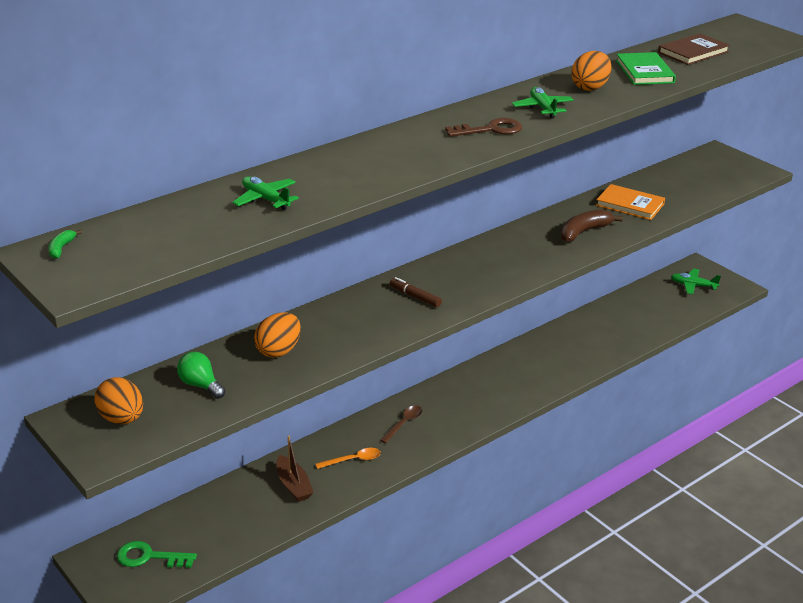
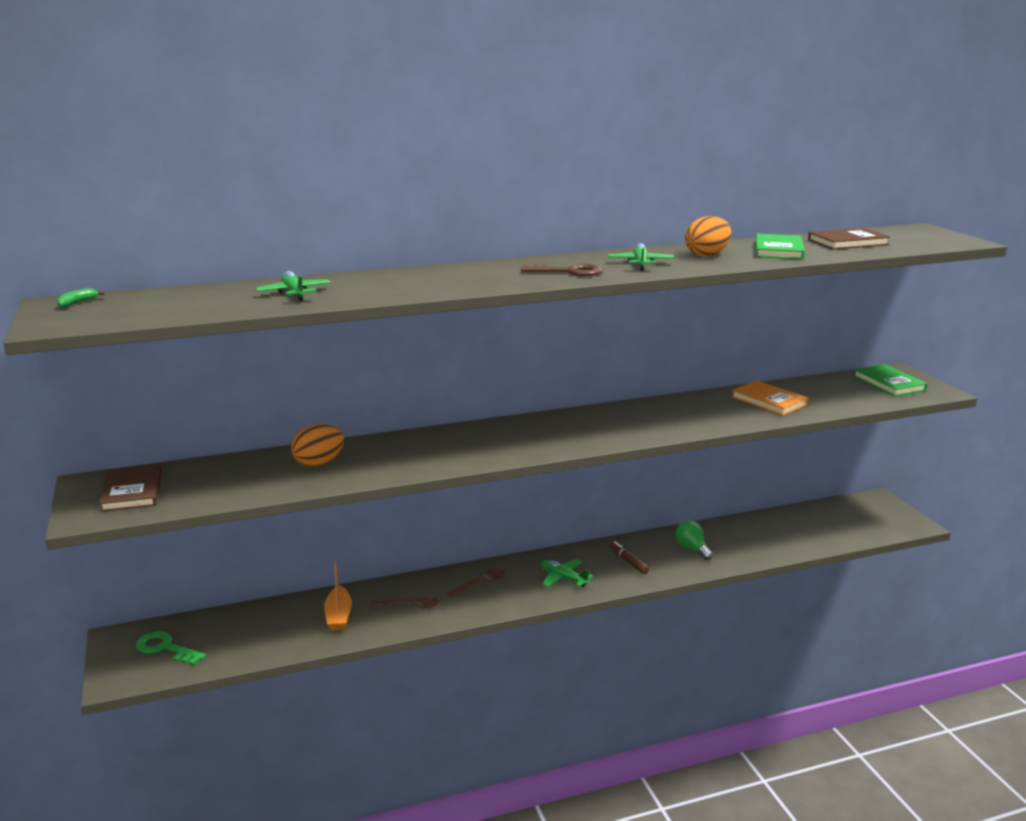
camera: 20 degrees right, 10 degrees down
(122, 419) = (132, 491): orange egg -> brown book
(200, 385) = (224, 477): green light bulb -> green light bulb (692, 548)
(293, 485) = (338, 615): brown boat -> orange boat
(353, 460) = (409, 605): orange spoon -> brown spoon
(415, 297) = (485, 442): brown marker -> brown marker (628, 562)
(584, 232) = (701, 415): brown banana -> none
(693, 285) = (863, 515): green plane -> green plane (563, 578)
(716, 167) = (889, 383): none -> green book

